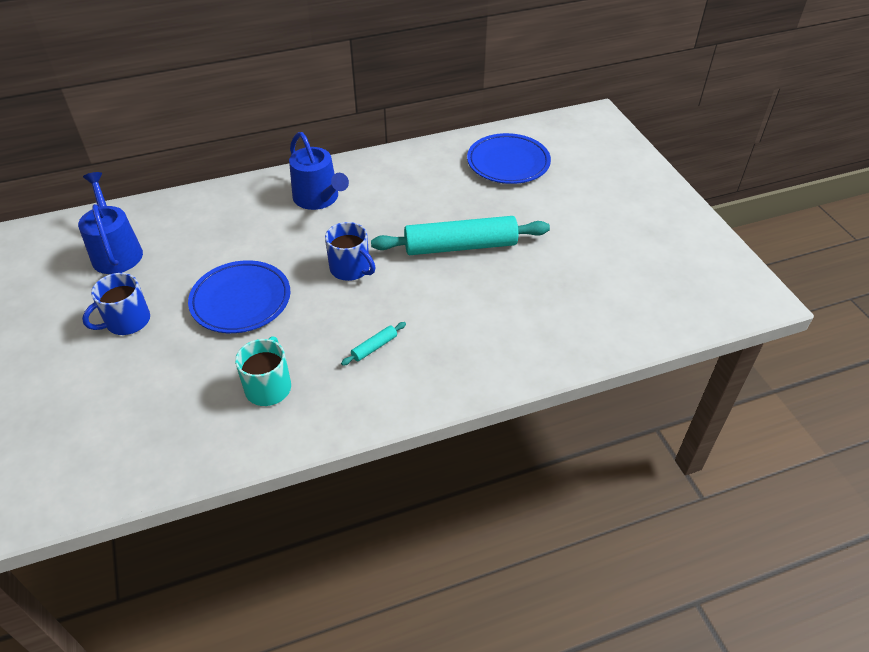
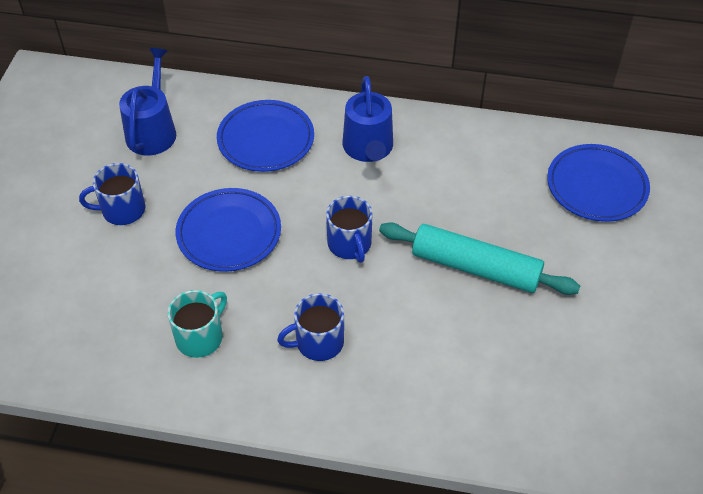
camera: 30 degrees right, 5 degrees up
(226, 222) = (266, 140): none -> blue plate
(374, 347) = (318, 342): turquoise rolling pin -> blue mug

